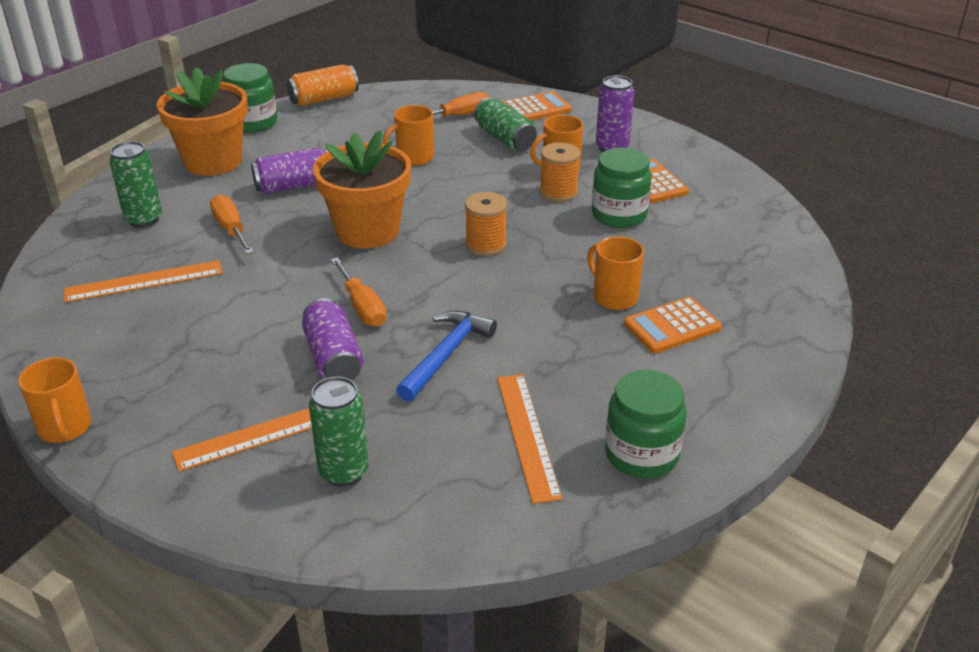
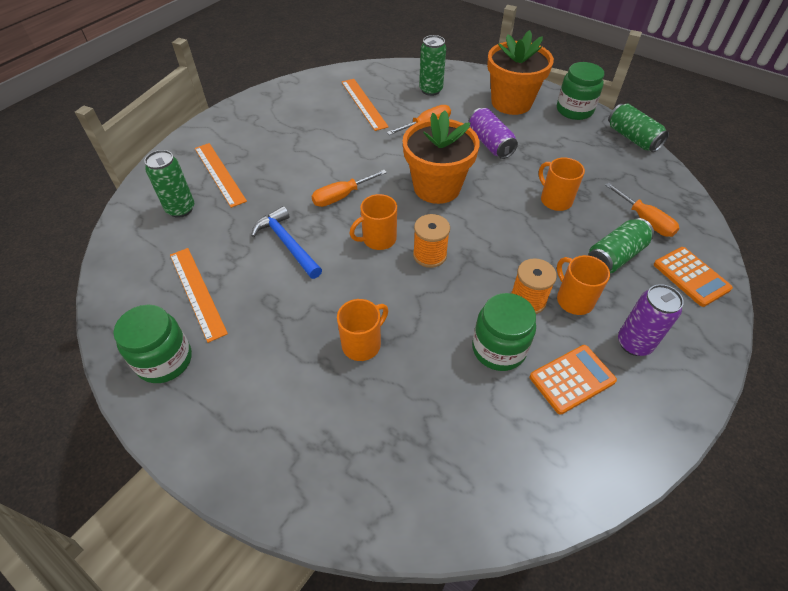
camera: 85 degrees right, 15 degrees up
(65, 428) = (234, 106): orange mug -> orange mug (378, 239)
(324, 99) = (632, 138): orange can -> green can
(333, 358) = (286, 190): purple can -> none
(446, 355) = (287, 243): blue hammer -> blue hammer turned 150 degrees counterclockwise
(527, 435) = (197, 292): orange ruler -> orange ruler turned 75 degrees clockwise
(672, 326) = (320, 387): orange calculator -> none

